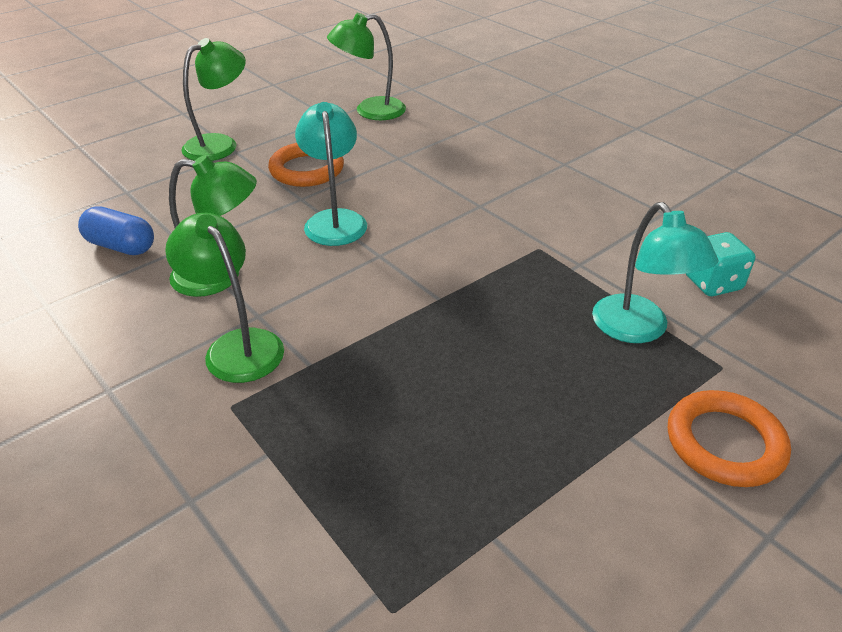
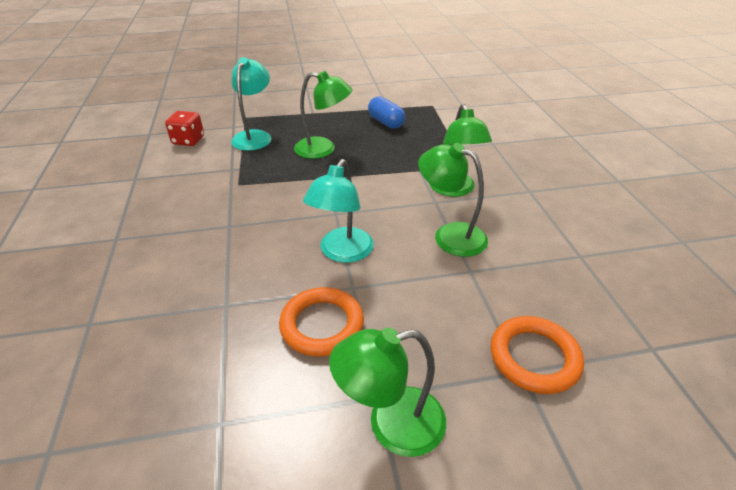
camera: 150 degrees left, 0 degrees up
(121, 246) = (525, 291): blue capsule -> blue capsule (386, 122)
(370, 111) = (162, 414): green lamp -> green lamp (323, 149)
(712, 283) = (188, 140): turquoise dice -> red dice
(724, 443) = (283, 103): orange ring -> orange ring (534, 357)

